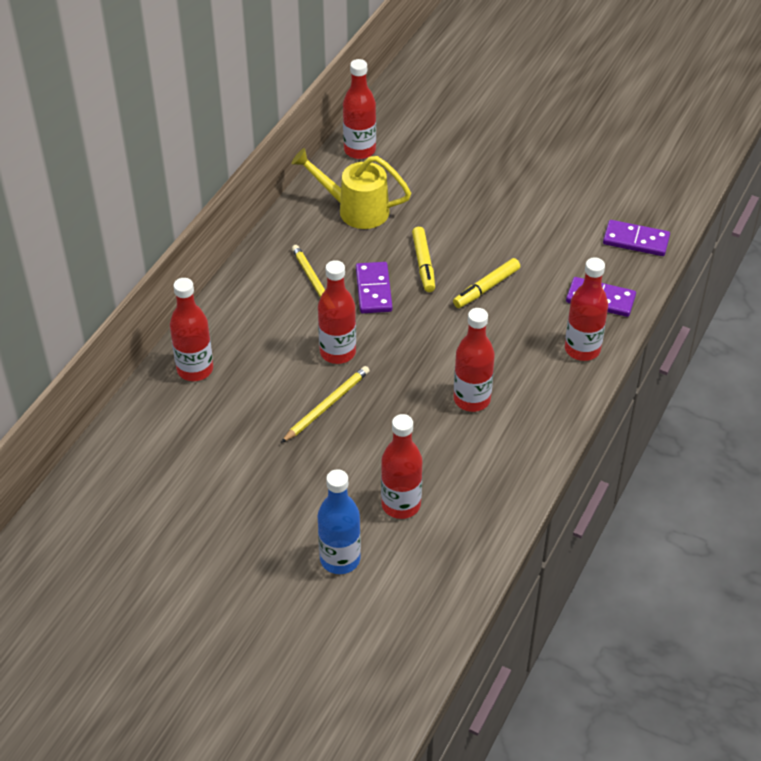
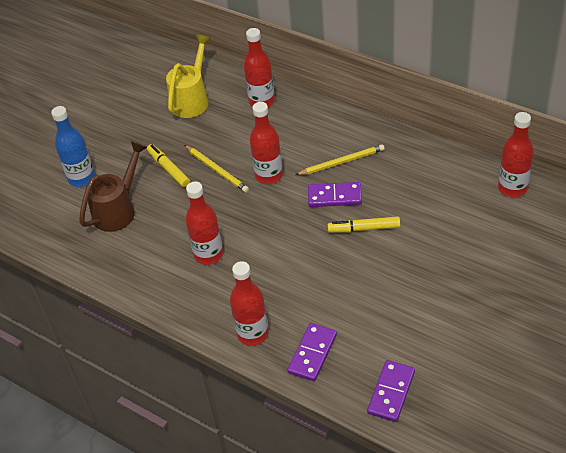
camera: 100 degrees right, 0 degrees up
(356, 210) = (432, 185): yellow watering can -> yellow watering can (192, 100)
(401, 504) = (118, 210): red bottle -> brown watering can
(486, 288) = (332, 270): yellow marker -> yellow marker (168, 169)

